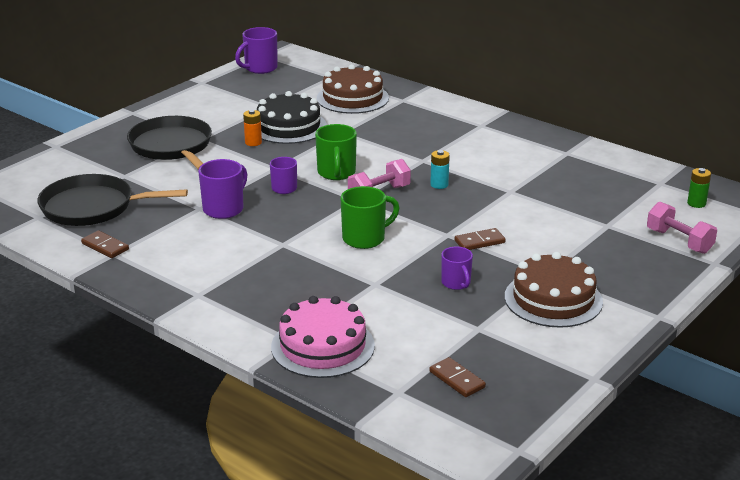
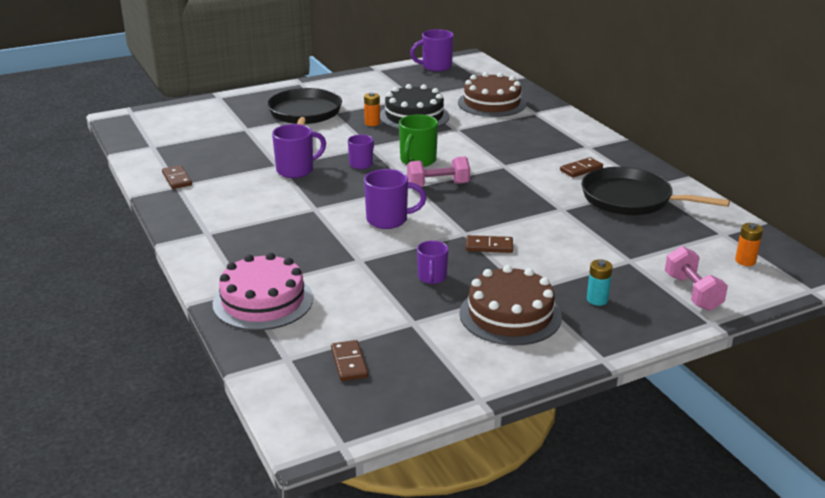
camera: 25 degrees right, 0 degrees up
(92, 207) = (198, 147): black pan -> black pan (631, 199)
(365, 238) = (388, 220): green mug -> purple mug
(439, 185) = (499, 189): turquoise battery -> turquoise battery (597, 300)
(494, 149) = (581, 169): none -> brown domino
(696, 203) = (745, 261): green battery -> orange battery

